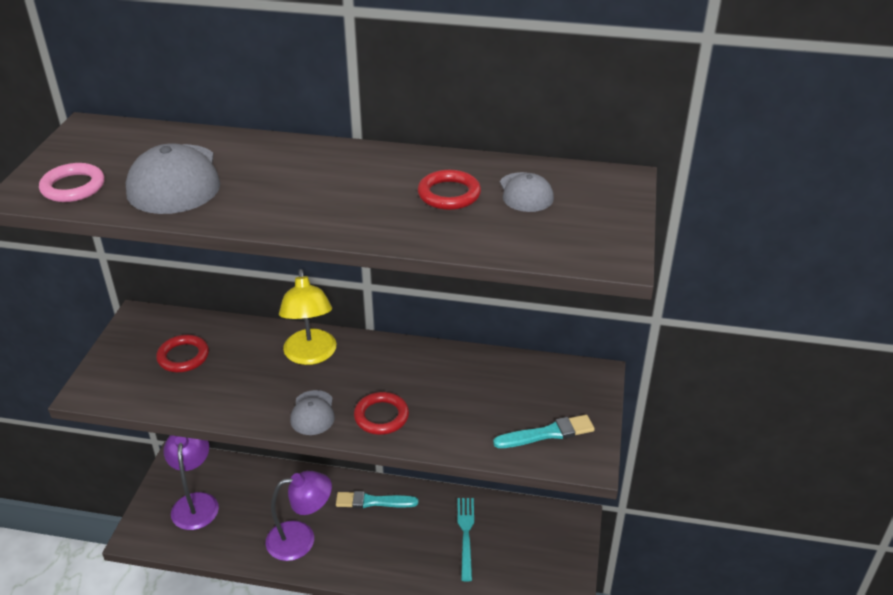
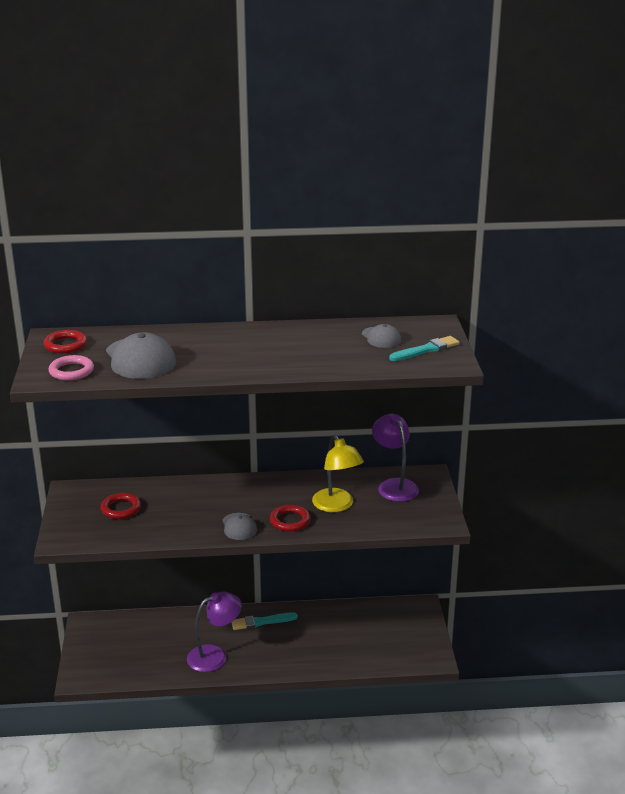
camera: 15 degrees left, 10 degrees down
(196, 502) = (117, 648): purple lamp -> purple lamp (394, 485)
(311, 355) = (218, 493): yellow lamp -> yellow lamp (337, 506)
(449, 194) = (332, 344): red ring -> red ring (65, 345)
(466, 534) = (342, 630): turquoise fork -> none
(547, 433) = (410, 512): turquoise brush -> turquoise brush (426, 350)

